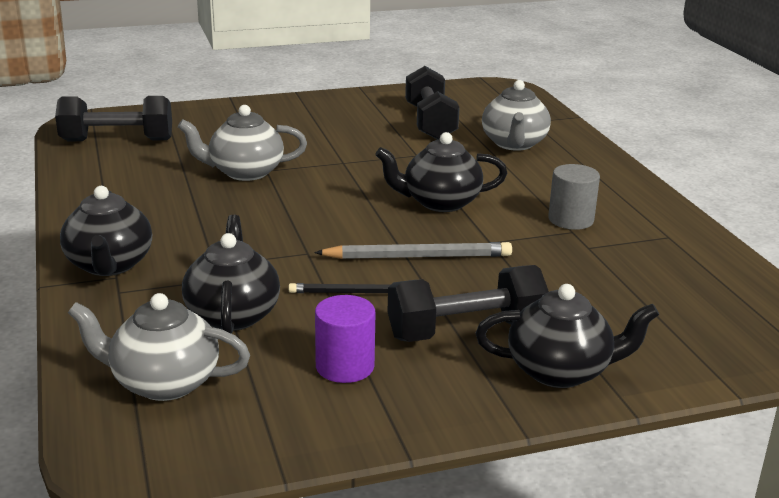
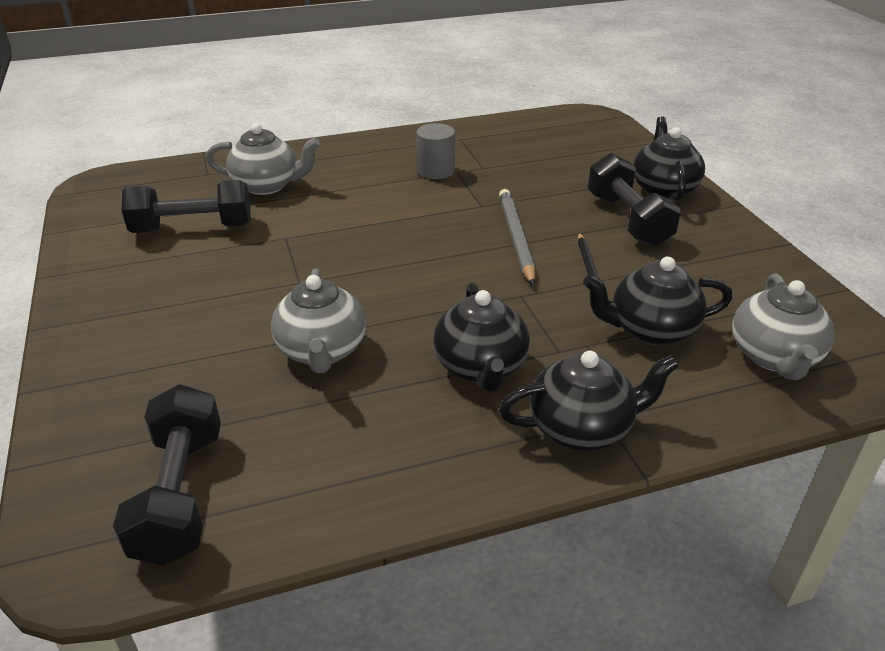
camera: 90 degrees left, 10 degrees up
(345, 366) = (701, 269): purple cylinder -> none
(440, 202) = (405, 226): black teapot -> black teapot (480, 367)

